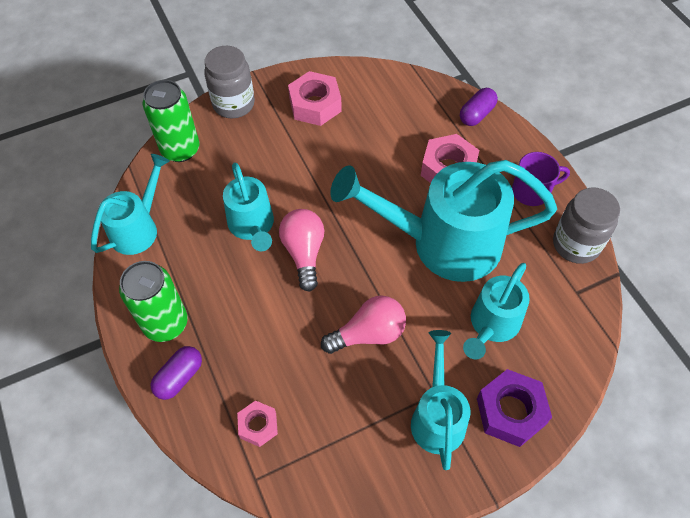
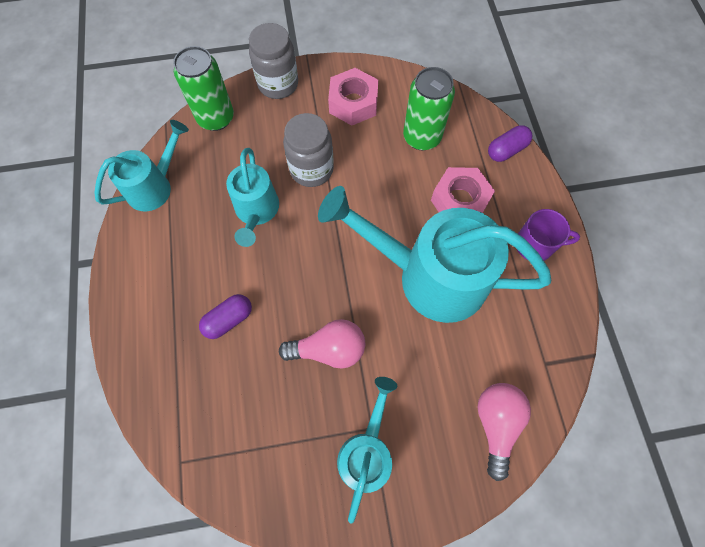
camera: 15 degrees right, 10 degrees up
(165, 323) = (149, 286): green can -> green can (422, 137)
(179, 377) = (145, 342): purple capsule -> purple capsule (228, 319)
(258, 425) = (199, 411): pink nut -> none
(304, 253) = (295, 251): pink light bulb -> pink light bulb (496, 424)
(491, 325) = (449, 374): turquoise watering can -> none
(511, 411) = (439, 468): purple nut -> none
(576, 244) = (561, 313): grey jar -> grey jar (311, 169)

